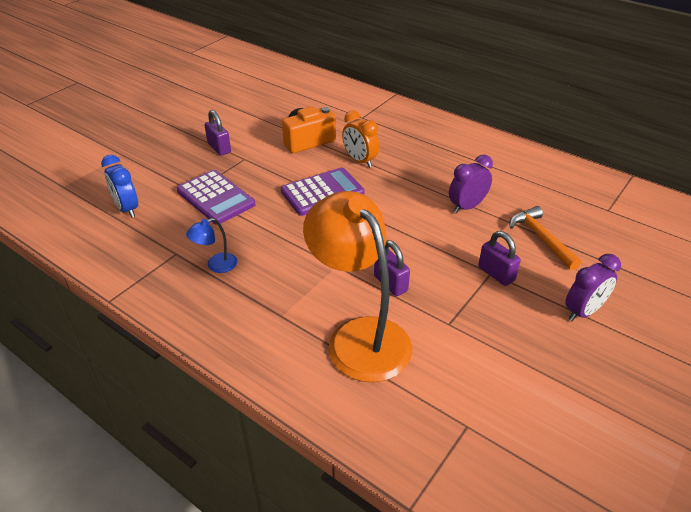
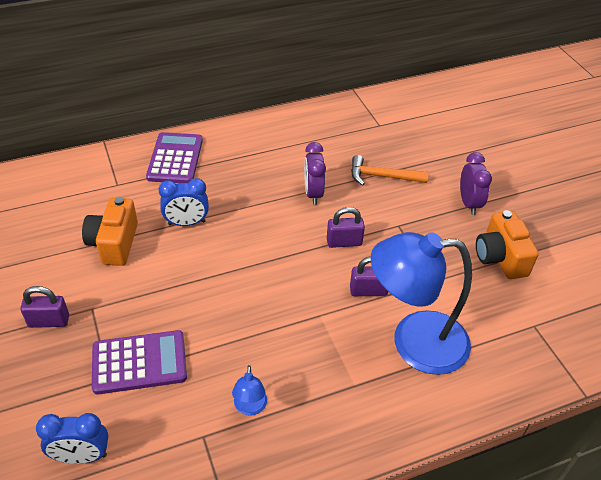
camera: 60 degrees left, 5 degrees up
(322, 192) = (209, 274): purple calculator -> purple calculator (175, 159)
(359, 336) = (414, 342): orange lamp -> blue lamp
(360, 161) = (186, 223): orange clock -> blue clock
(496, 274) = (402, 223): purple padlock -> purple padlock (344, 242)
(534, 364) = (500, 257): none -> orange camera

